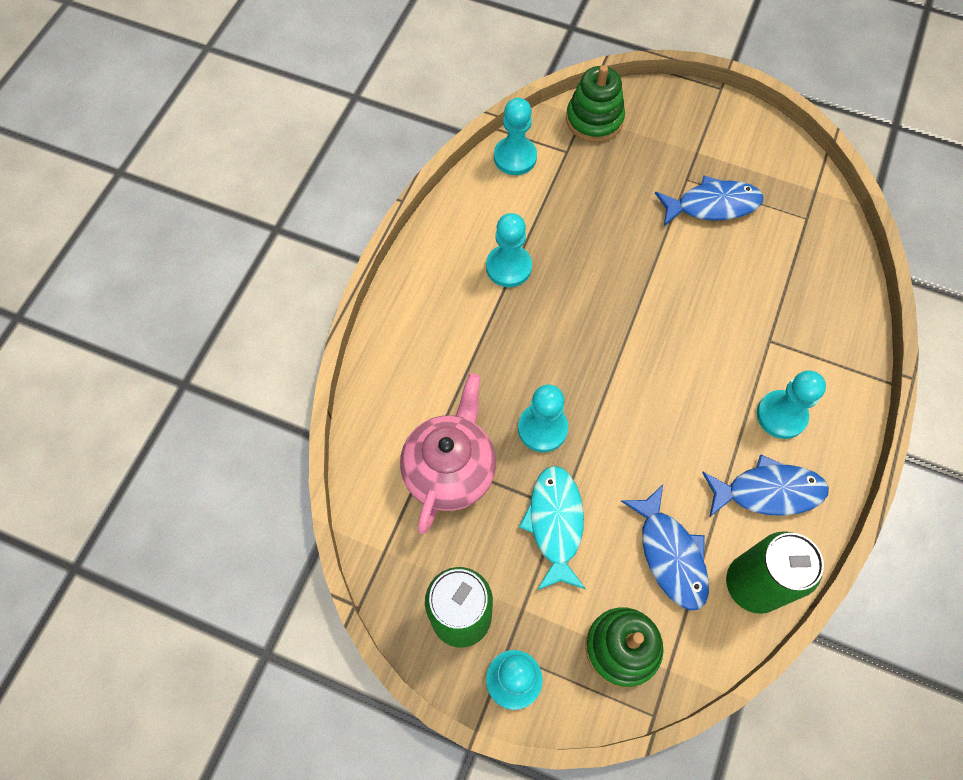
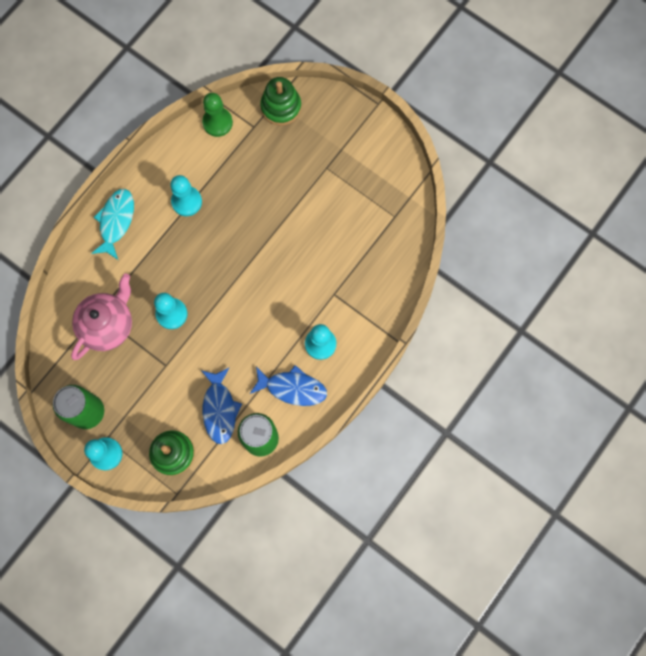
camera: 15 degrees right, 10 degrees up
(515, 157) = (217, 122): turquoise pawn -> green pawn
(555, 523) = (159, 373): turquoise fish -> turquoise fish (116, 221)
(712, 205) = (336, 191): blue fish -> none

